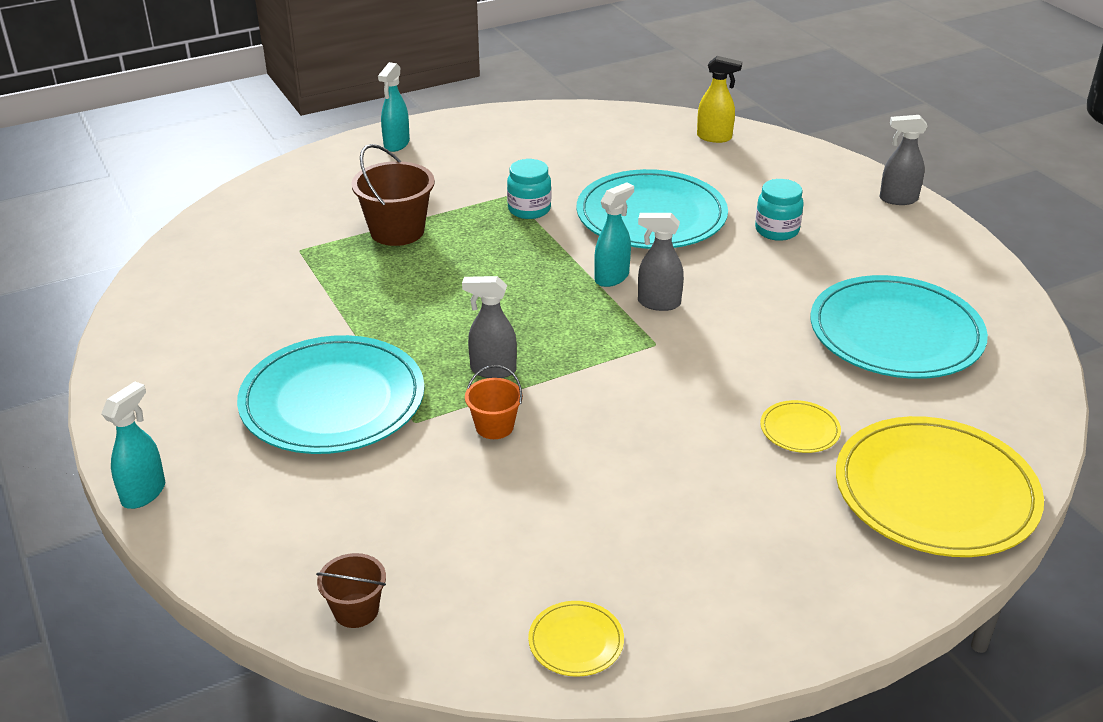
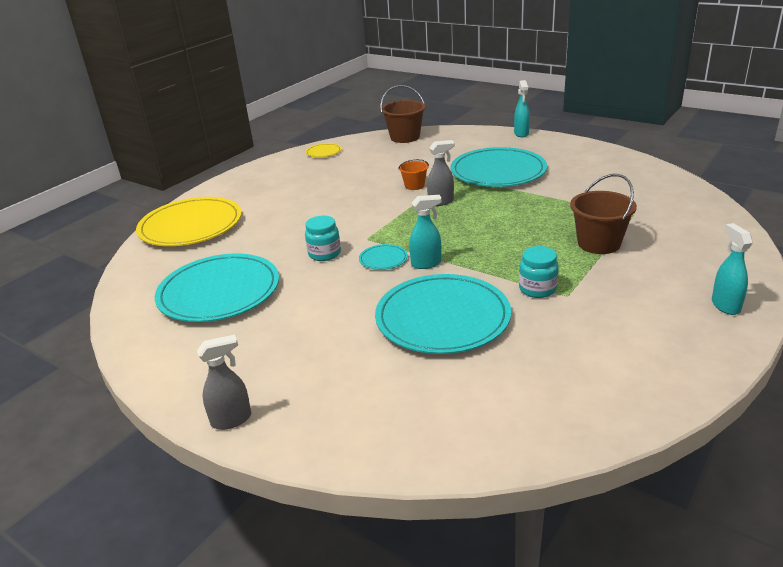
camera: 155 degrees right, 5 degrees down
(356, 610) = (405, 137): brown bucket -> brown bucket, size x1.74
(612, 277) = (426, 264): turquoise spray bottle -> turquoise spray bottle turned 120 degrees counterclockwise
(658, 303) = (383, 259): grey spray bottle -> turquoise plate
(714, 137) = (462, 437): yellow spray bottle -> none
(777, 230) = (333, 341): turquoise jar -> turquoise jar (324, 254)
(799, 429) = (265, 228): yellow plate -> none

